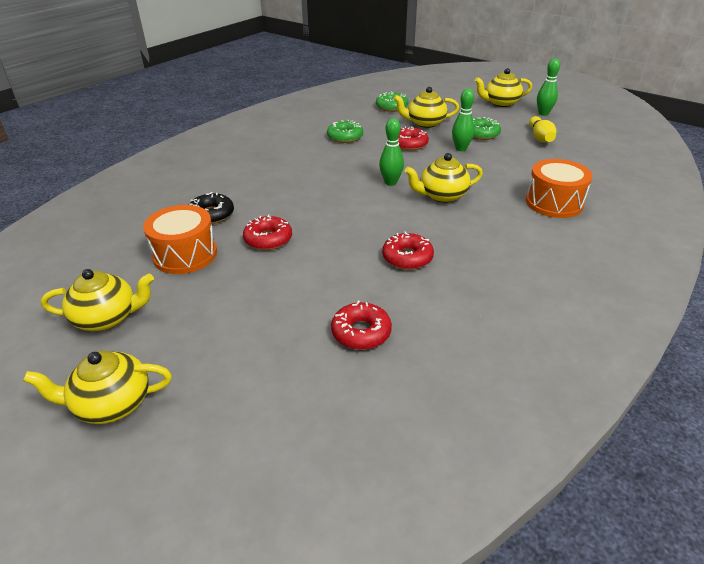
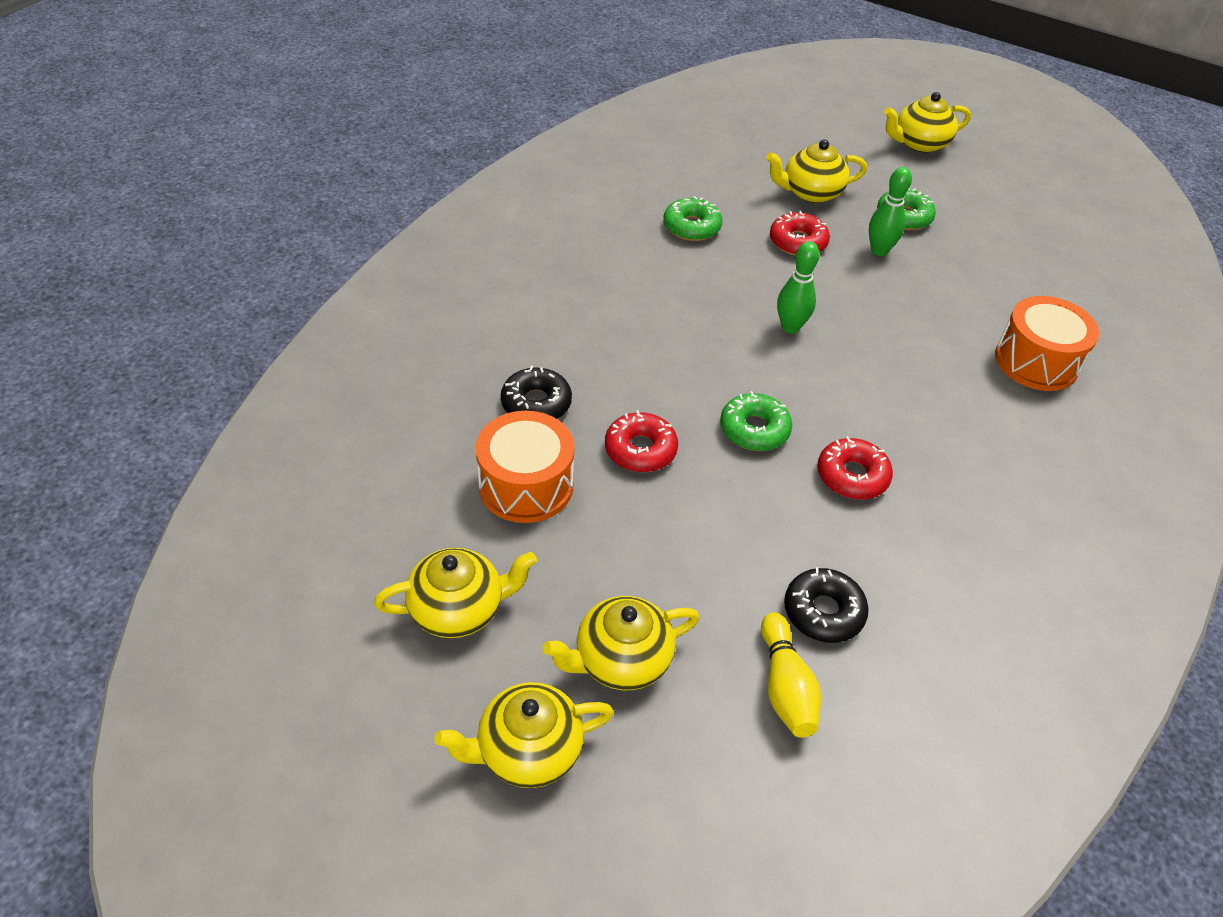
camera: 10 degrees left, 10 degrees up
(361, 332) = (823, 612): red donut -> black donut
(391, 107) = (747, 154): green donut -> green donut (754, 429)
(442, 196) = (873, 352): yellow teapot -> yellow teapot (621, 660)
(540, 138) = (994, 224): yellow bowling pin -> yellow bowling pin (785, 687)
(543, 113) = (989, 168): green bowling pin -> none

